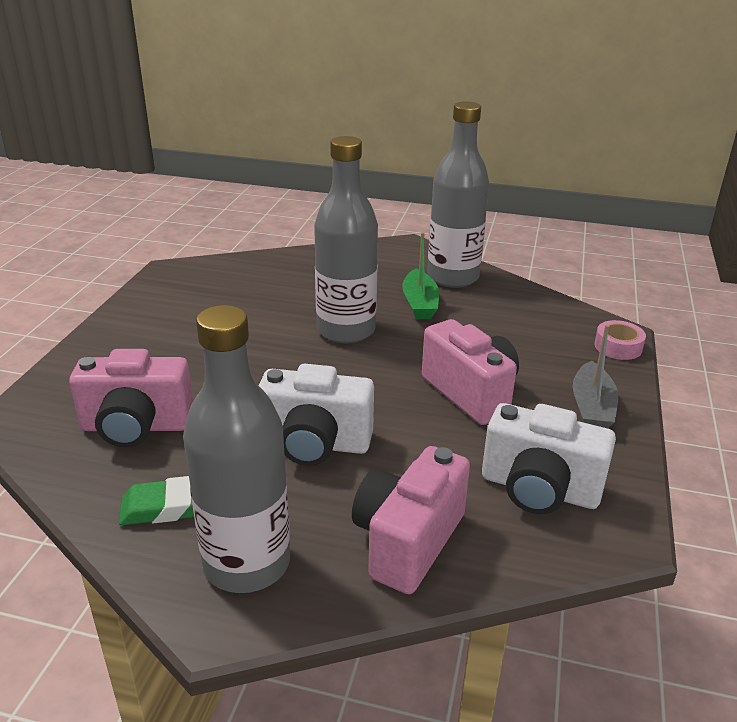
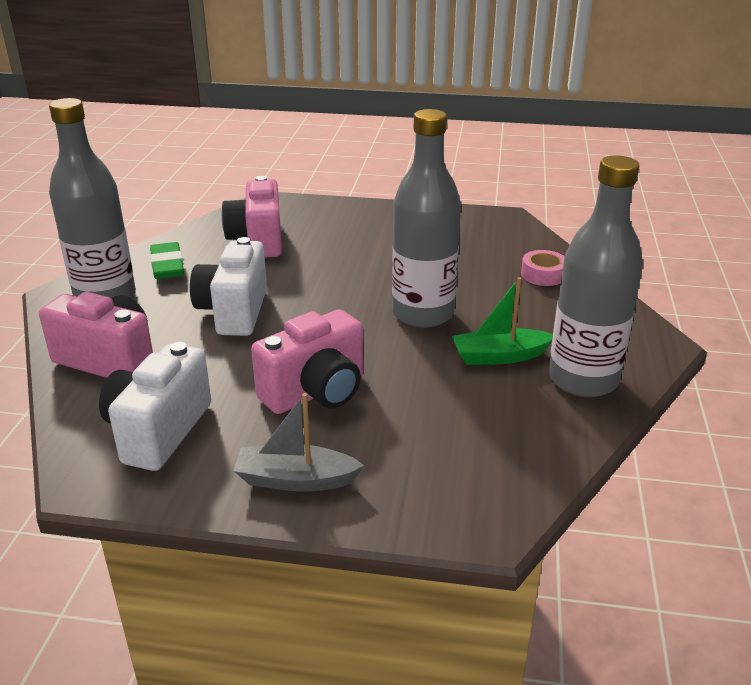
camera: 85 degrees right, 0 degrees up
(618, 347) = (444, 520): pink tape -> pink tape (543, 275)

